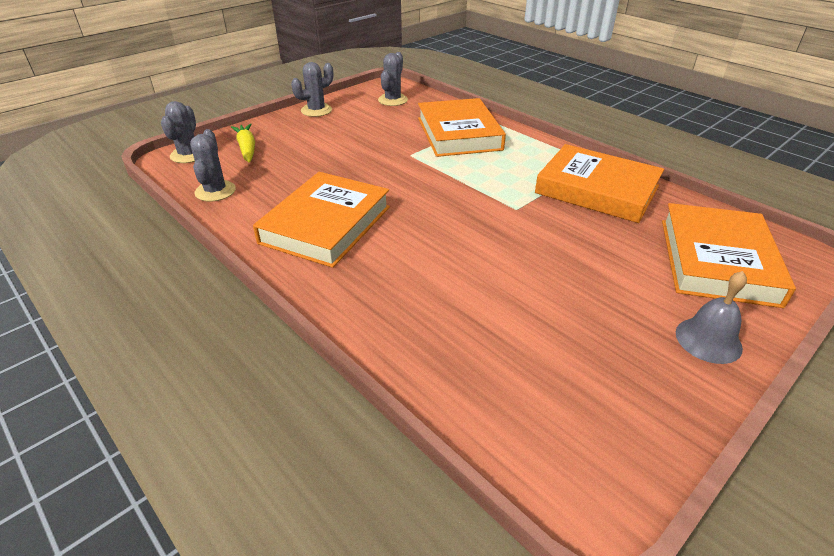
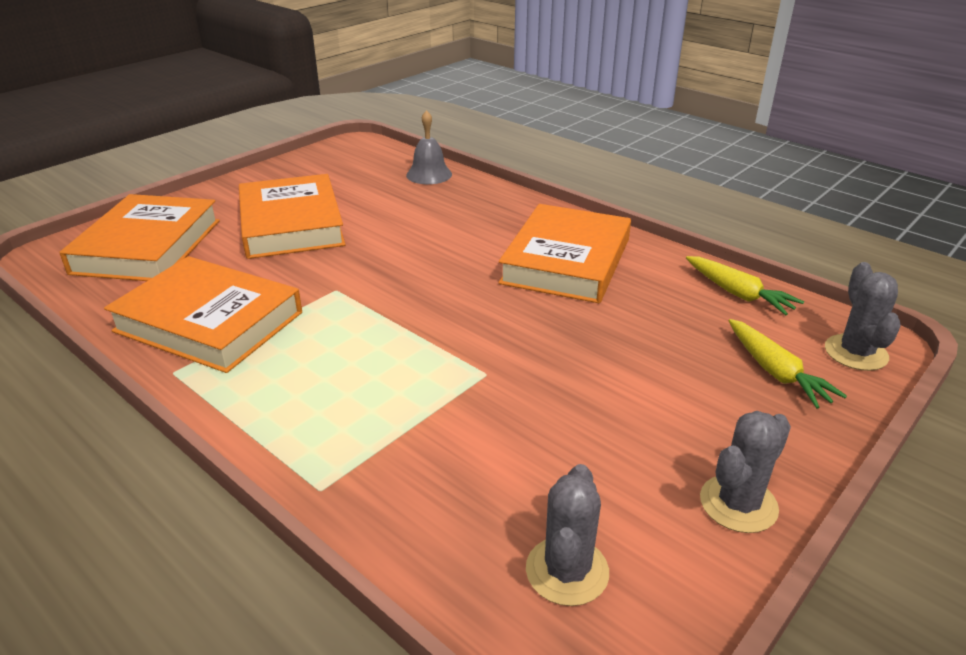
camera: 175 degrees right, 5 degrees down
(215, 191) = (738, 294): grey cactus -> yellow carrot
(459, 133) = (396, 436): orange book -> orange book (291, 224)
(708, 340) = (224, 196): grey bell -> grey bell (429, 174)

